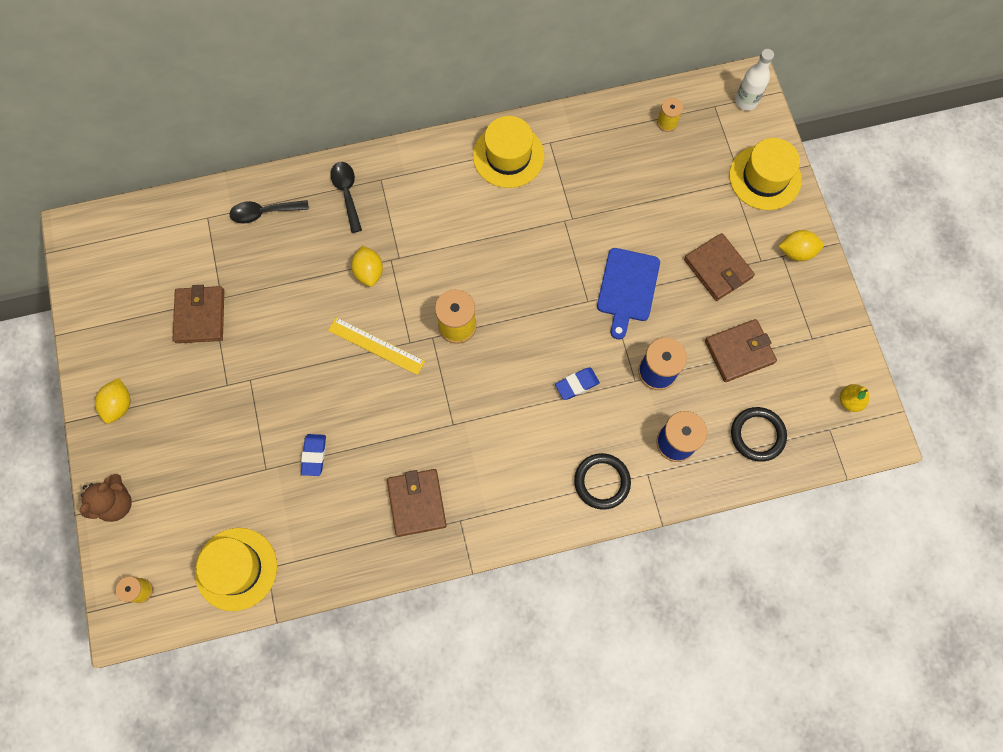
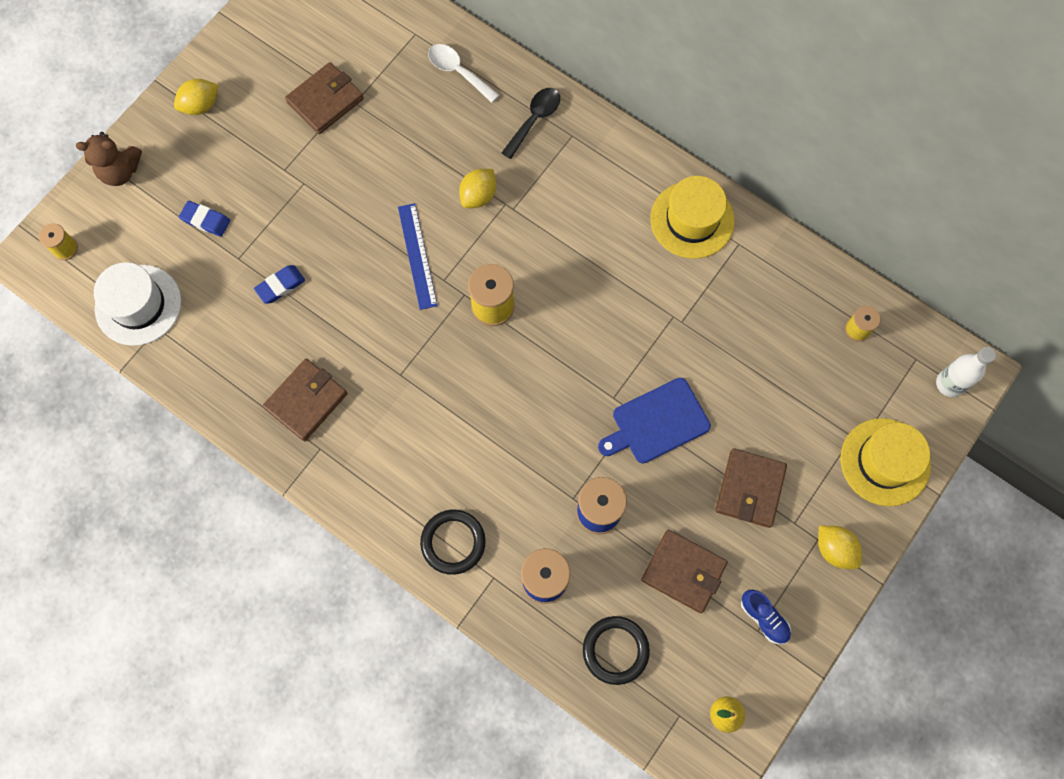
camera: 50 degrees right, 0 degrees up
(236, 569) = (138, 305): yellow hat -> white hat
(264, 212) = (458, 72): black spoon -> white spoon
(376, 346) = (417, 256): yellow ruler -> blue ruler
(577, 384) = (525, 450): blue eraser -> blue eraser (206, 220)
(807, 328) = (764, 618): none -> blue shoe

